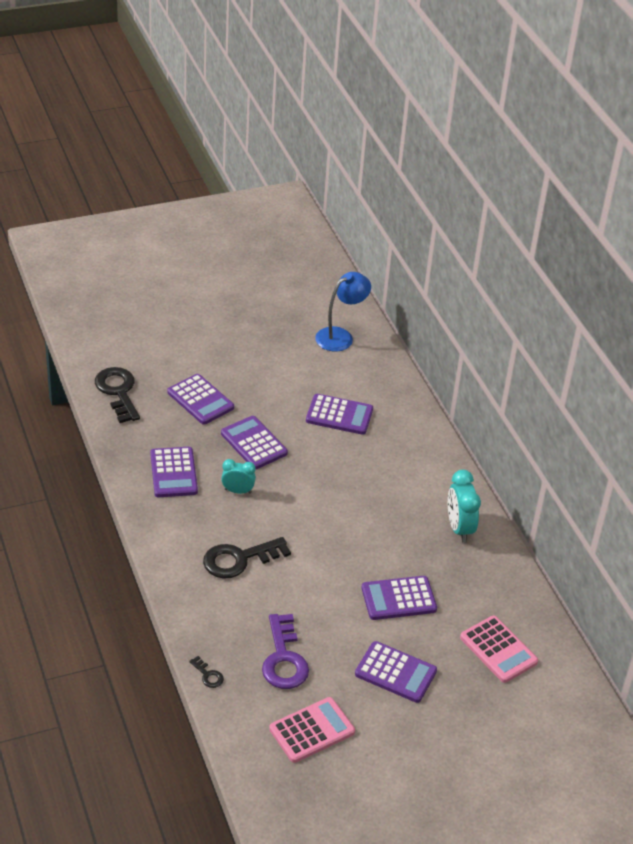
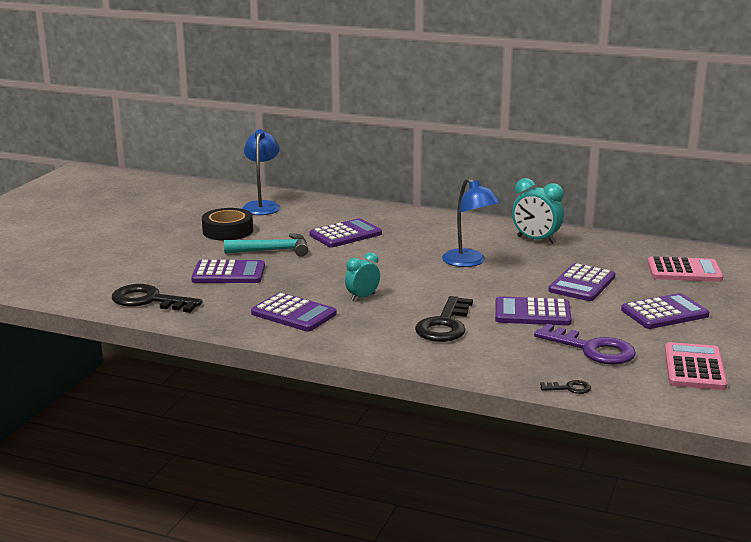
camera: 45 degrees left, 20 degrees down
(254, 443) = (318, 272): purple calculator -> purple calculator (532, 313)
(264, 396) = (272, 251): none -> turquoise hammer
(271, 350) = (228, 231): none -> black tape
(366, 513) = (469, 262): none -> blue lamp

